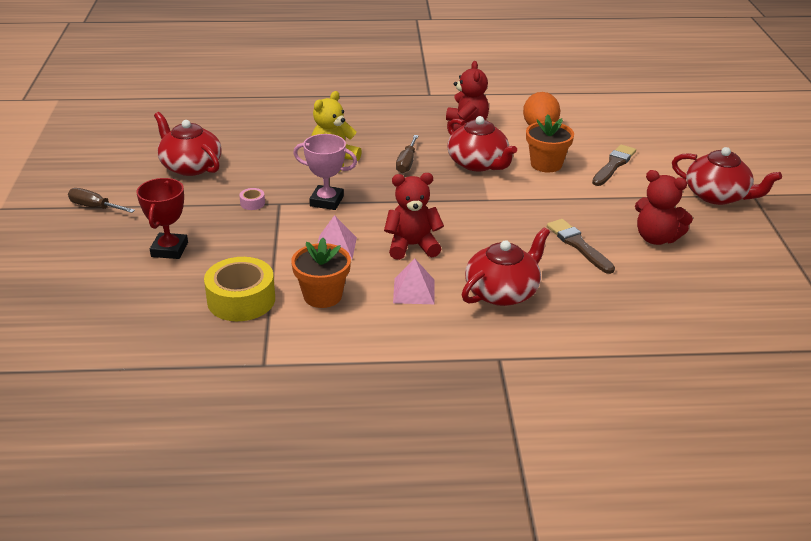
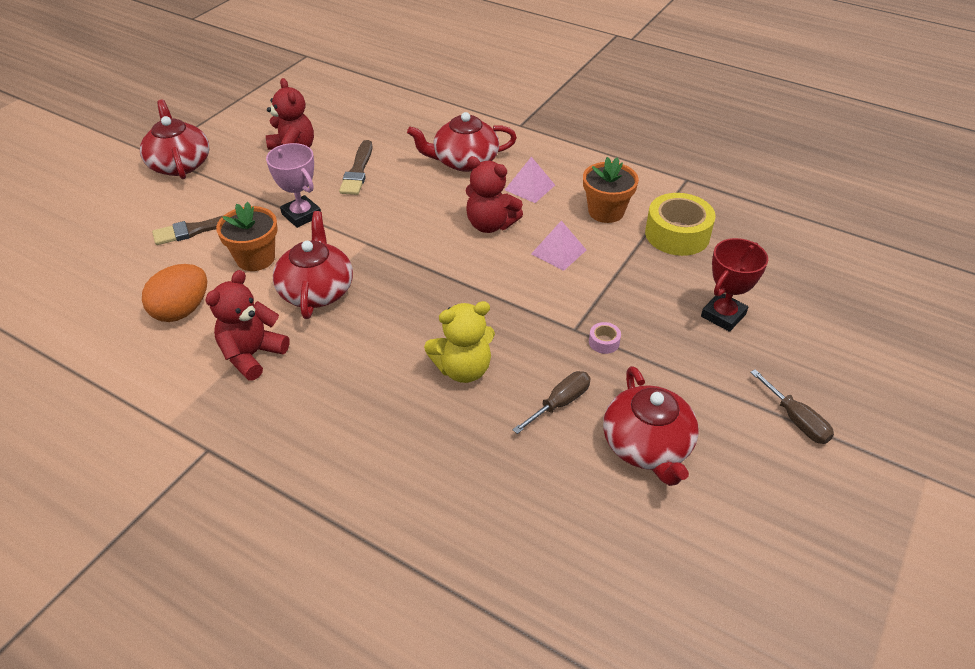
camera: 145 degrees left, 10 degrees up
(326, 201) = (522, 309): pink trophy -> pink trophy (301, 215)
(406, 163) = (387, 326): brown screwdriver -> brown screwdriver (560, 403)

